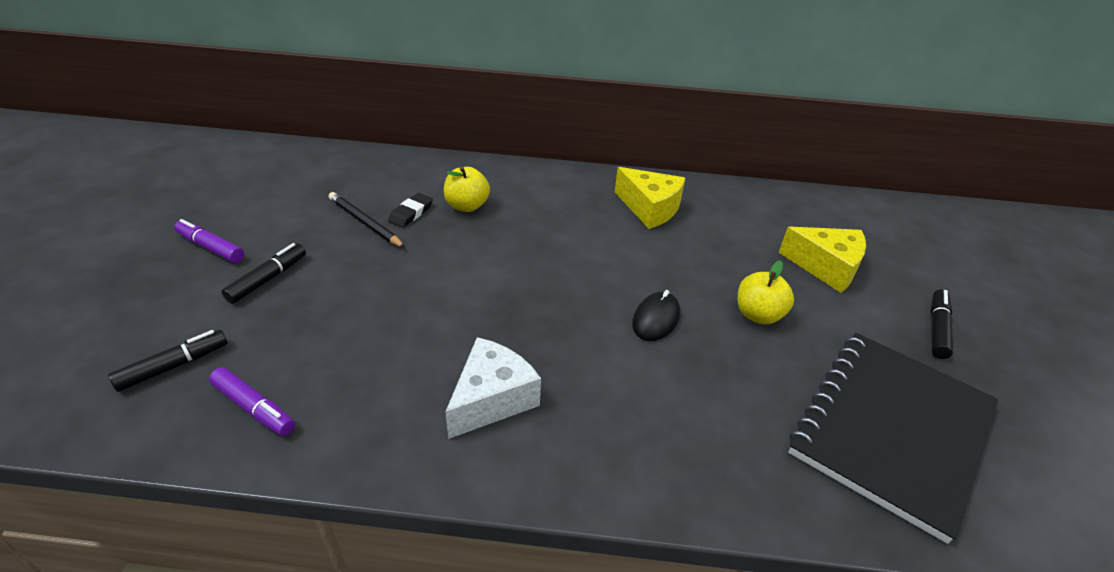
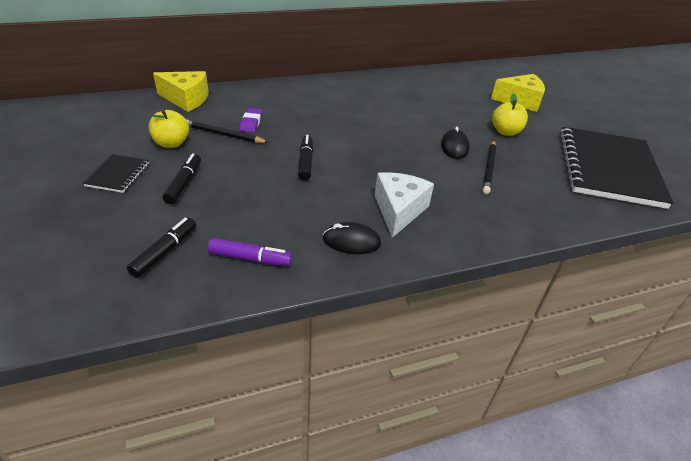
camera: 25 degrees left, 0 degrees up
(211, 247) = (118, 174): purple marker -> black notebook
(391, 426) = (351, 241): none -> black mouse
(411, 213) = (251, 122): black eraser -> purple eraser
(467, 206) = (286, 111): yellow apple -> yellow apple (171, 143)
(650, 208) = (402, 90): yellow cheese -> yellow cheese (186, 99)
(681, 370) = (489, 168): none -> black pencil
(937, 329) = (593, 118): black marker -> black marker (305, 162)

